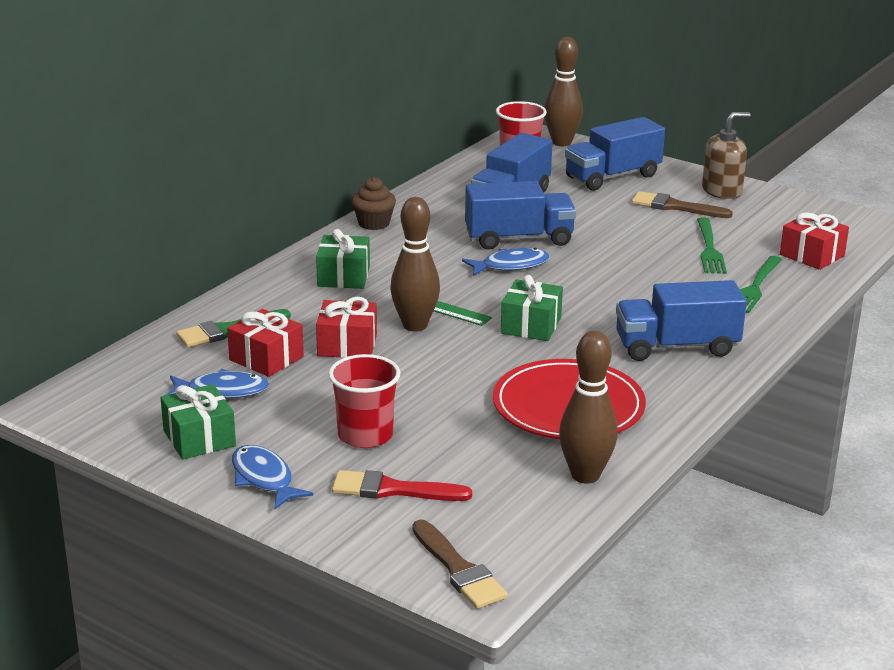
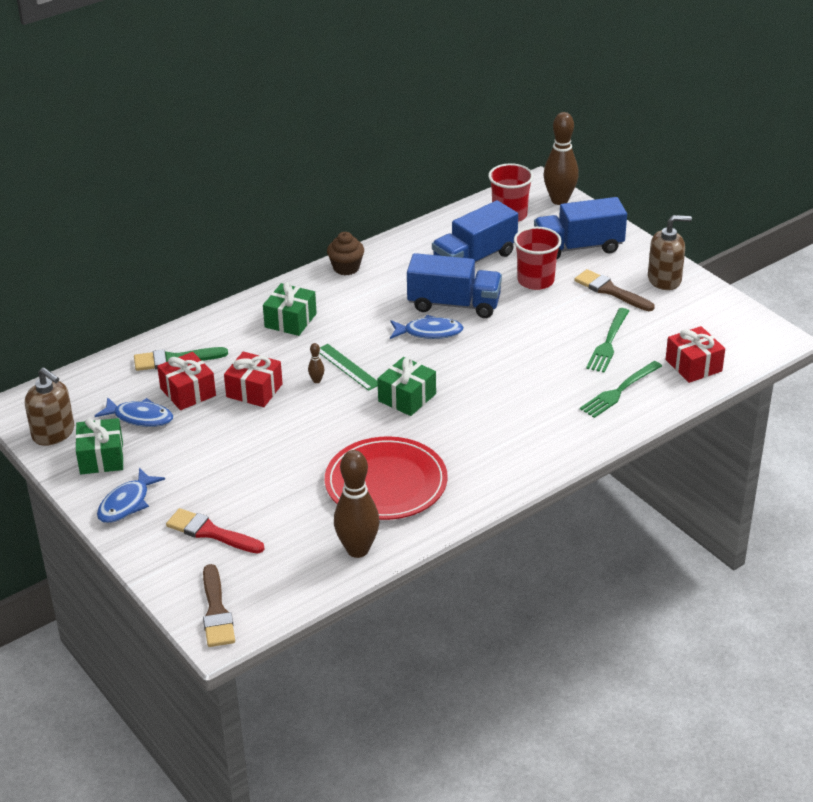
camera: 20 degrees right, 10 degrees up
(119, 424) = (53, 433): none -> brown soap dispenser
(264, 479) = (127, 503): blue fish -> blue fish turned 135 degrees counterclockwise
(365, 435) = (219, 479): red cup -> red cup (535, 281)
(415, 325) = (316, 380): brown bowling pin -> brown bowling pin, size x0.41
(676, 347) = (510, 441): blue truck -> none

